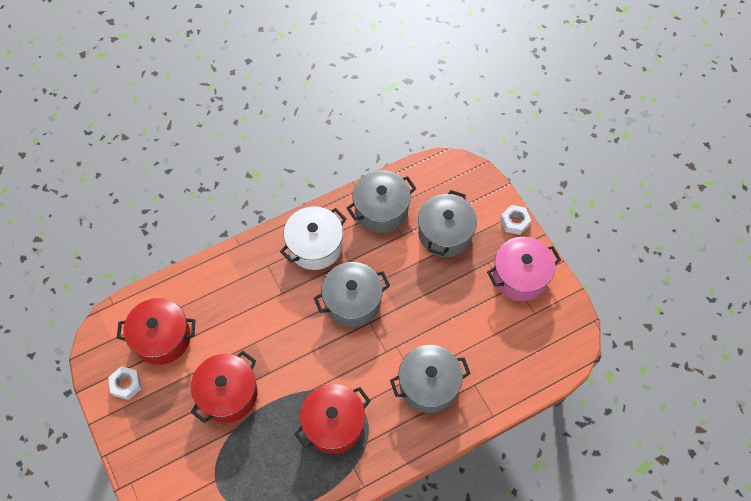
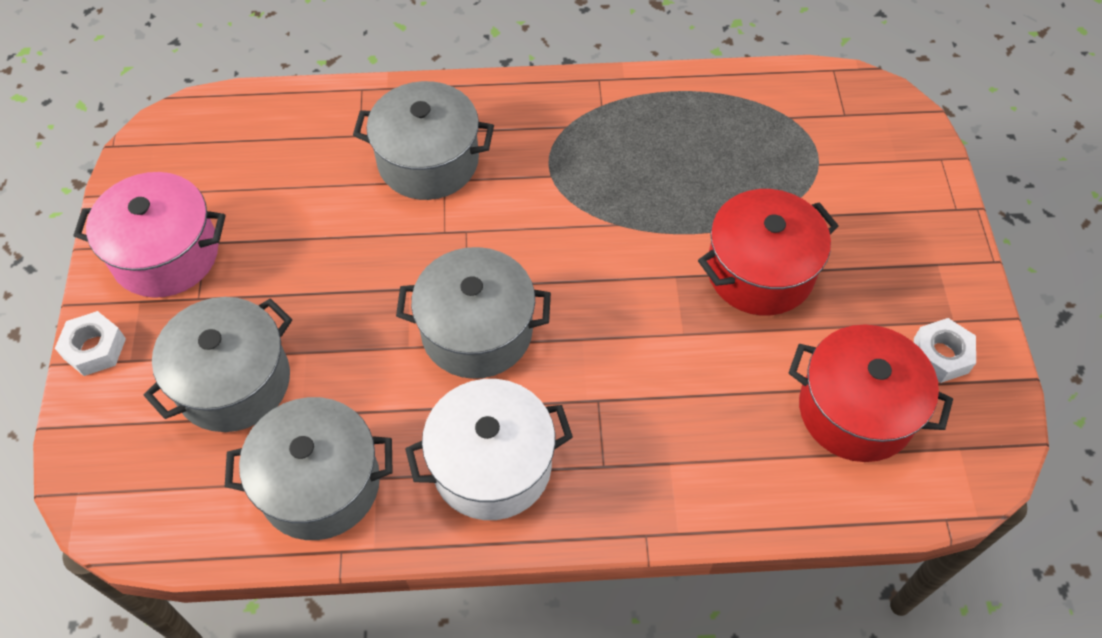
camera: 155 degrees left, 5 degrees down
(334, 424) = (604, 166): red pot -> none

